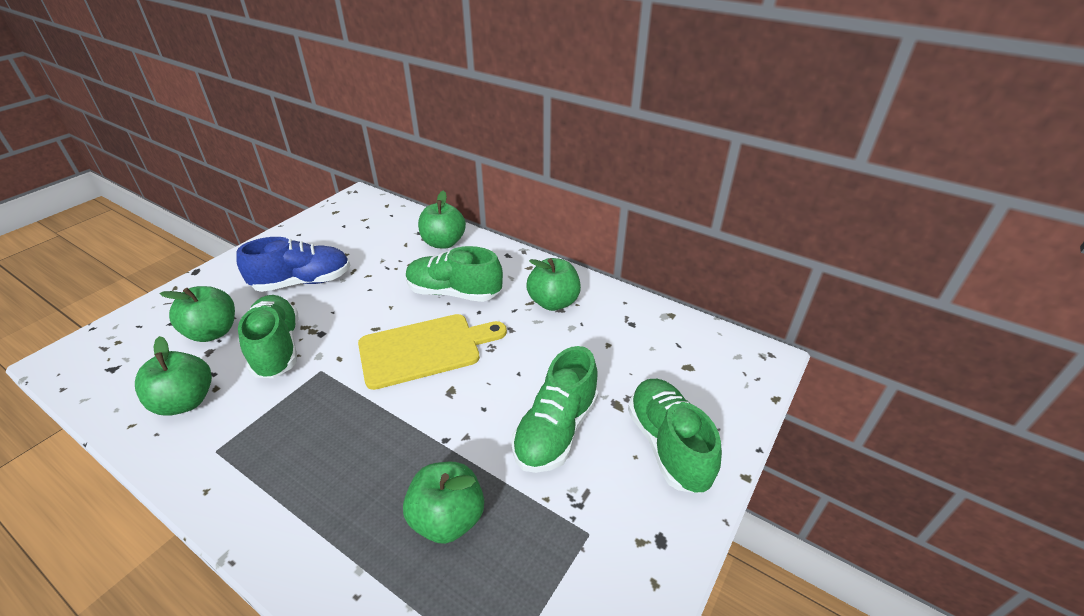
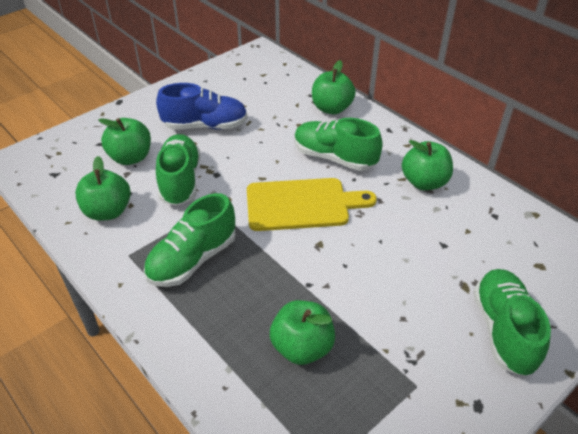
camera: 15 degrees right, 5 degrees up
(556, 430) = (405, 296): green shoe -> green shoe (192, 259)

